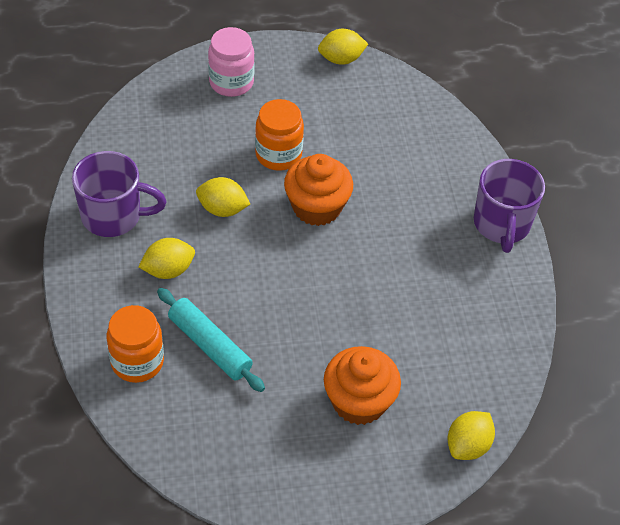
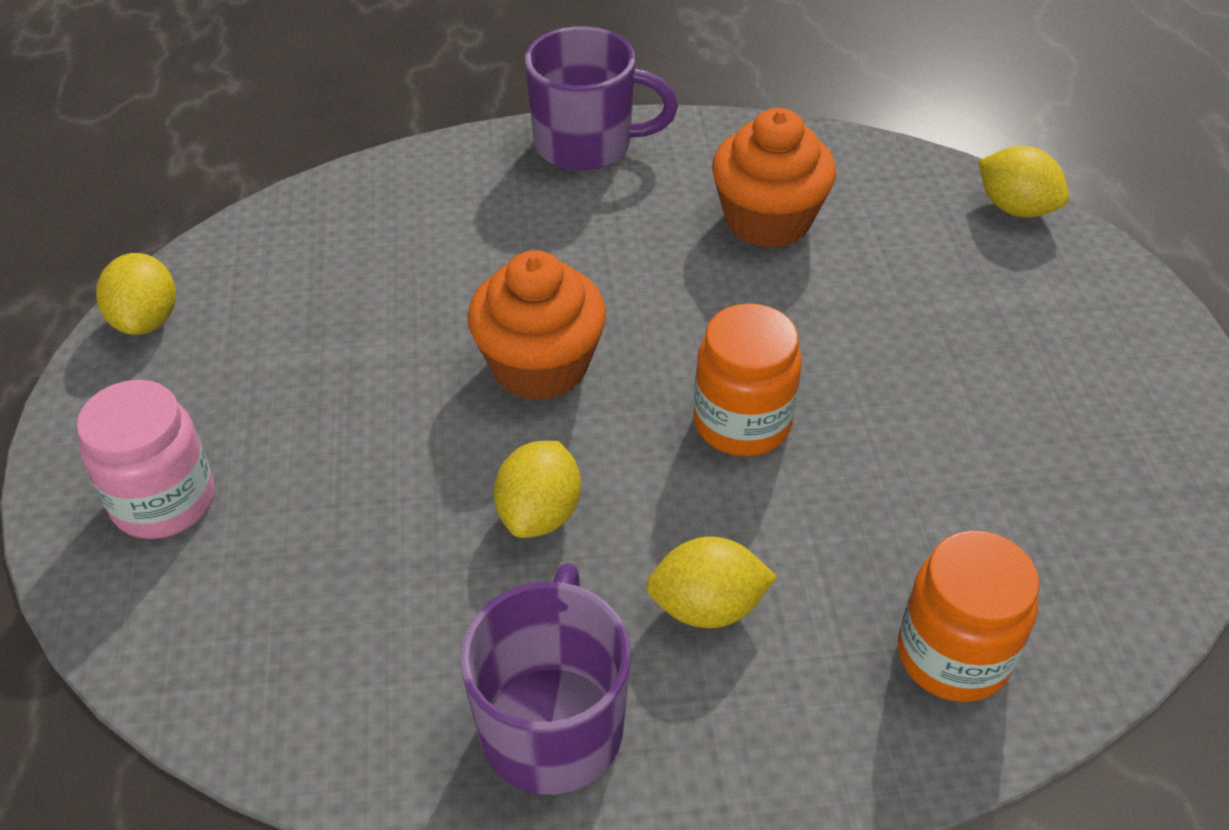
camera: 85 degrees left, 5 degrees down
(168, 270) = (707, 607): yellow lemon -> yellow lemon turned 75 degrees counterclockwise
(209, 346) = (890, 531): turquoise rolling pin -> none
(278, 155) = (396, 421): orange jar -> orange jar (742, 423)
(359, 401) = (966, 323): orange cupcake -> orange cupcake (767, 220)

